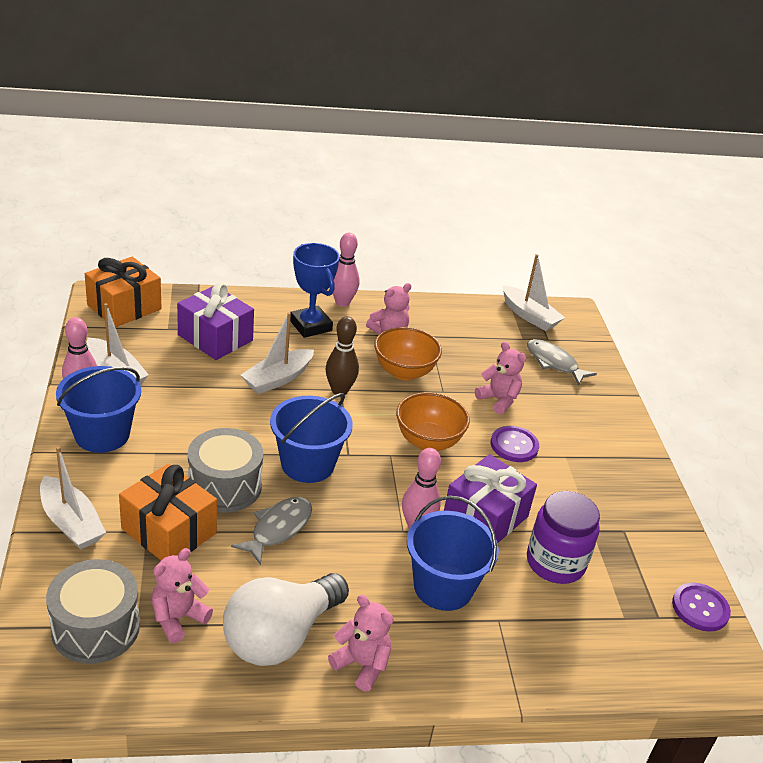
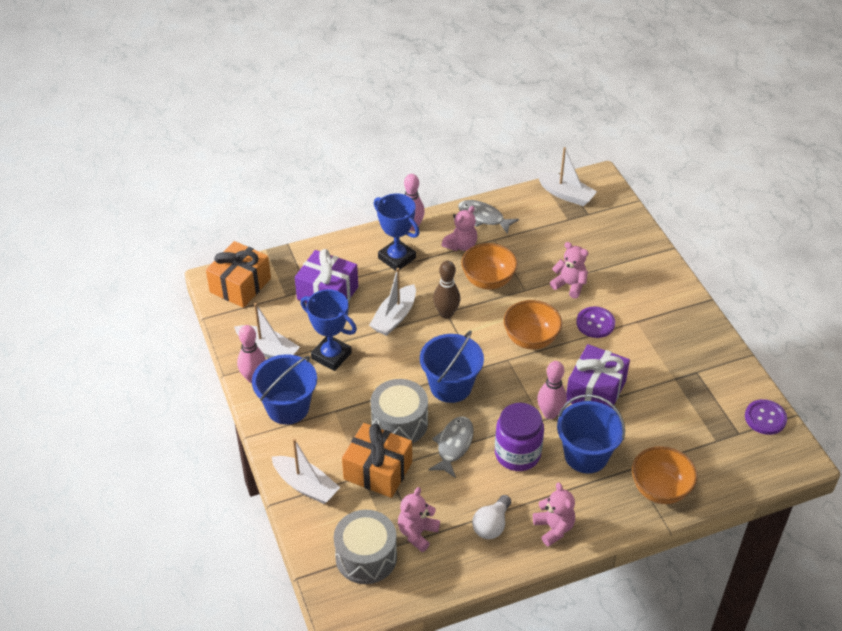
camera: 10 degrees left, 10 degrees up
(184, 397) = (331, 356): none -> blue trophy
(280, 636) = (491, 525): white light bulb -> white light bulb, size x0.55
(362, 664) = (554, 528): pink teddy bear -> pink teddy bear turned 45 degrees clockwise
(526, 657) = (660, 489): none -> orange bowl
(554, 363) = (600, 236): grey fish -> grey fish (483, 217)
(555, 563) = (656, 413): purple jar -> purple jar (517, 454)

